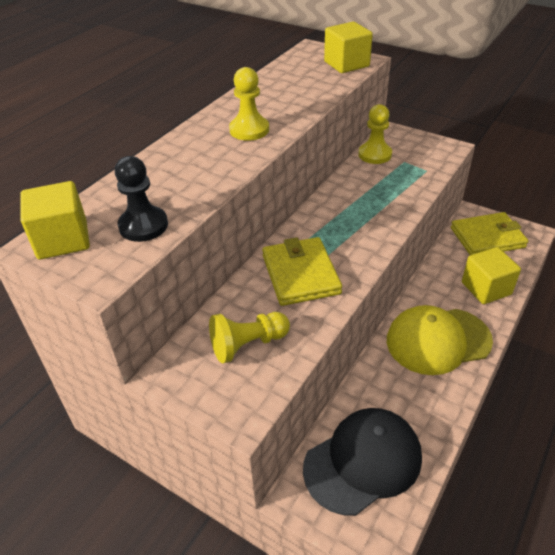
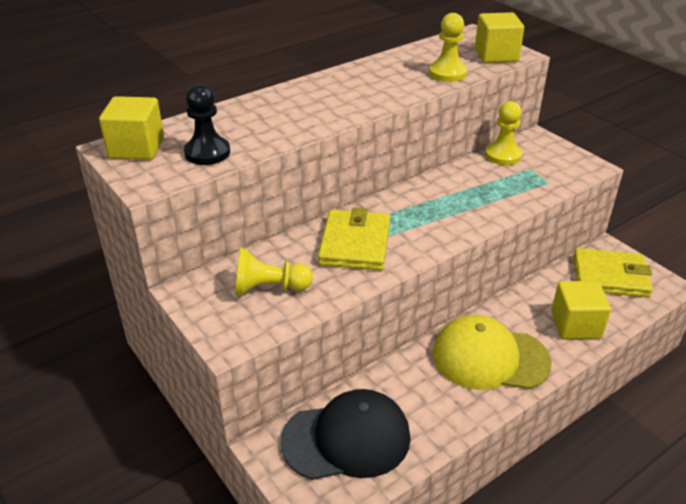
camera: 20 degrees right, 5 degrees down
(249, 130) = (355, 95): yellow pawn -> yellow pawn (447, 73)

